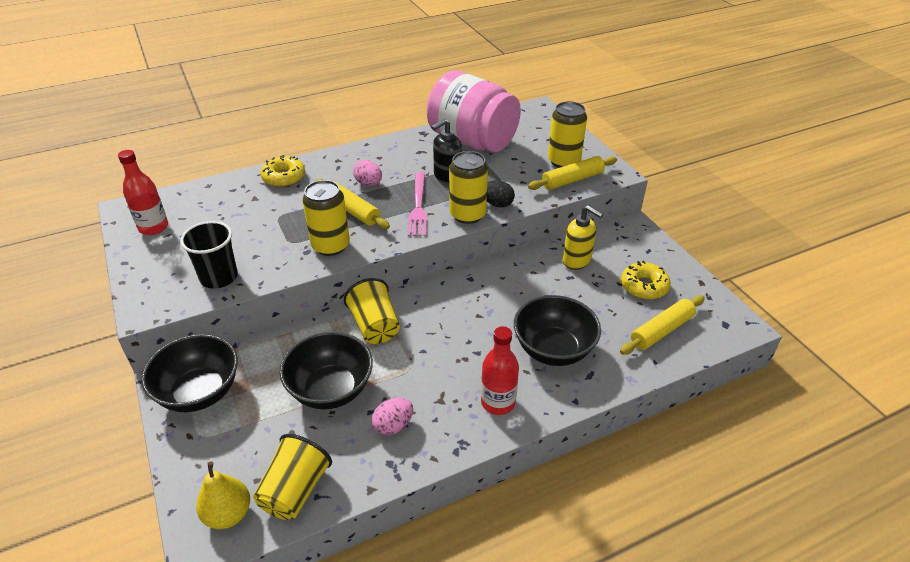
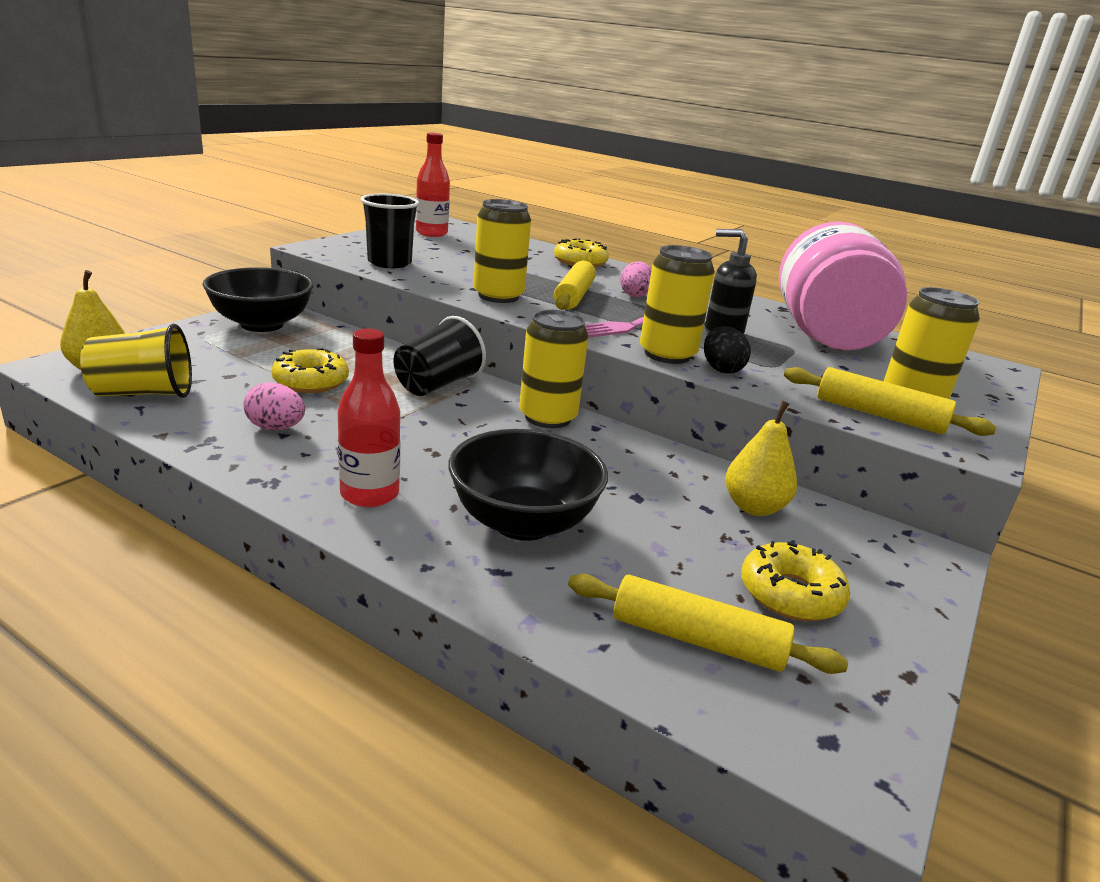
camera: 55 degrees right, 15 degrees down
(331, 390) = (311, 381): black bowl -> yellow donut
(375, 326) = (437, 385): yellow cup -> black cup
(448, 293) = (547, 417): none -> yellow can
(577, 260) = (754, 507): yellow soap dispenser -> yellow pear

